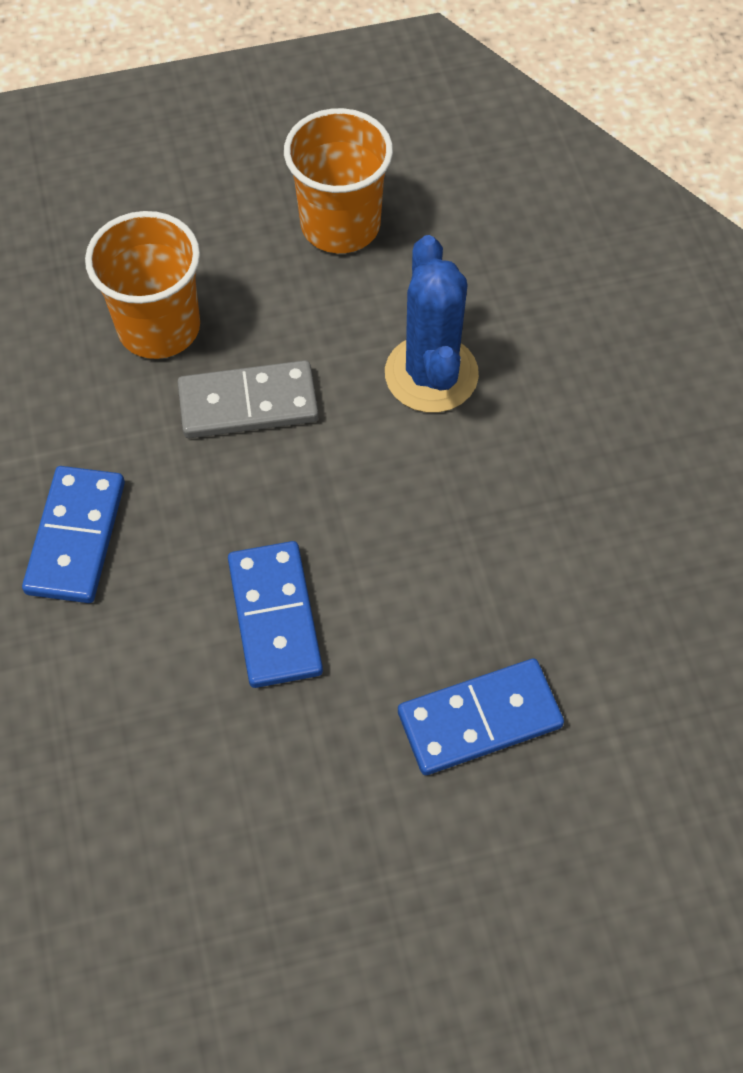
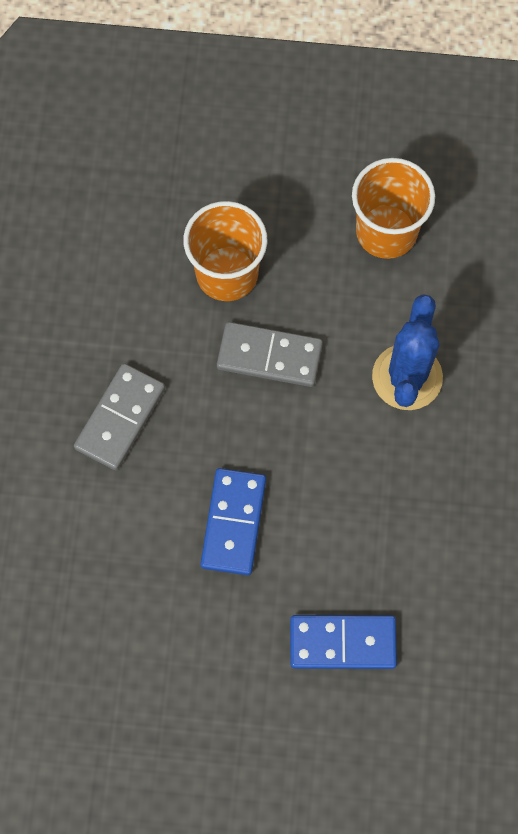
camera: 20 degrees right, 10 degrees up
(76, 537) = (120, 418): blue domino -> grey domino

